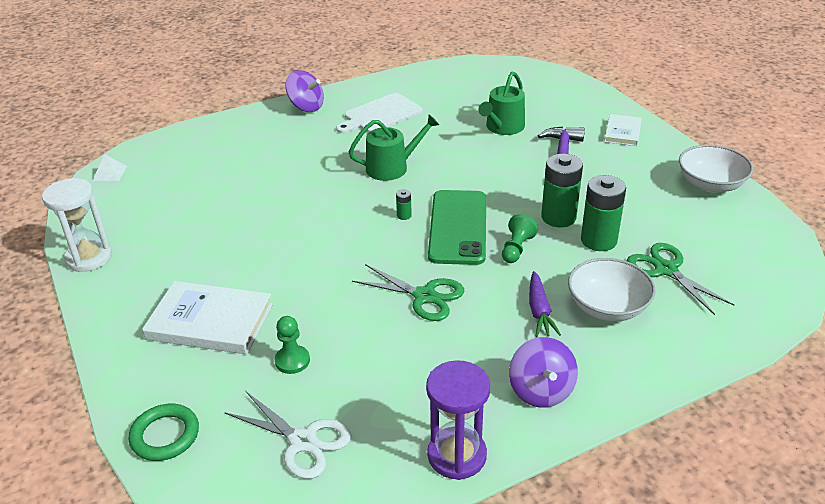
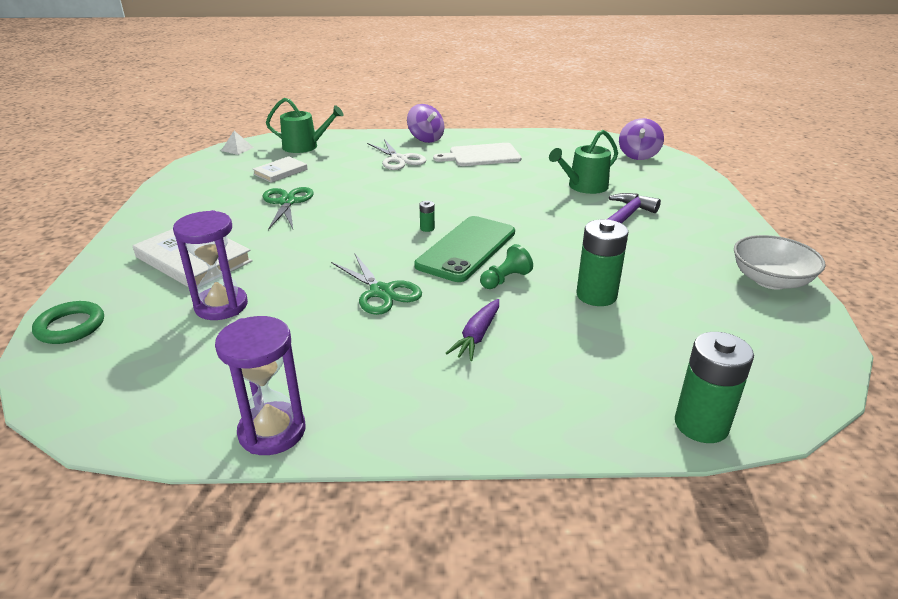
camera: 25 degrees right, 5 degrees down
(89, 258) = (163, 195): white hourglass -> none
(292, 361) = (221, 306): green pawn -> purple hourglass
(303, 441) = (160, 369): white scissors -> white scissors (399, 159)
(392, 167) = (453, 192): green watering can -> green watering can (305, 146)
(541, 390) = (410, 405): purple spinning top -> purple spinning top (638, 155)
(558, 217) = (572, 266): green battery -> green battery (701, 425)
(607, 307) = (551, 354): white bowl -> none
(622, 132) = (705, 215): white book -> white book (280, 172)
(666, 269) = (648, 341): green scissors -> green scissors (287, 202)

